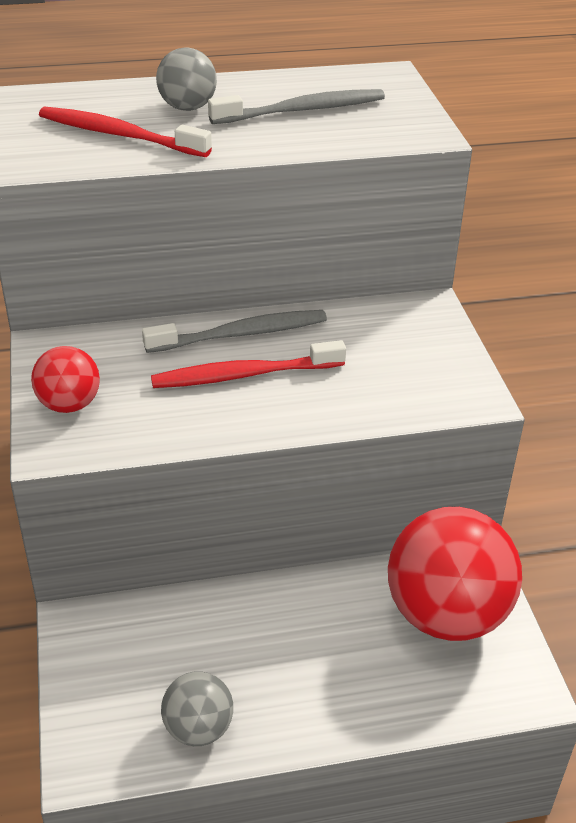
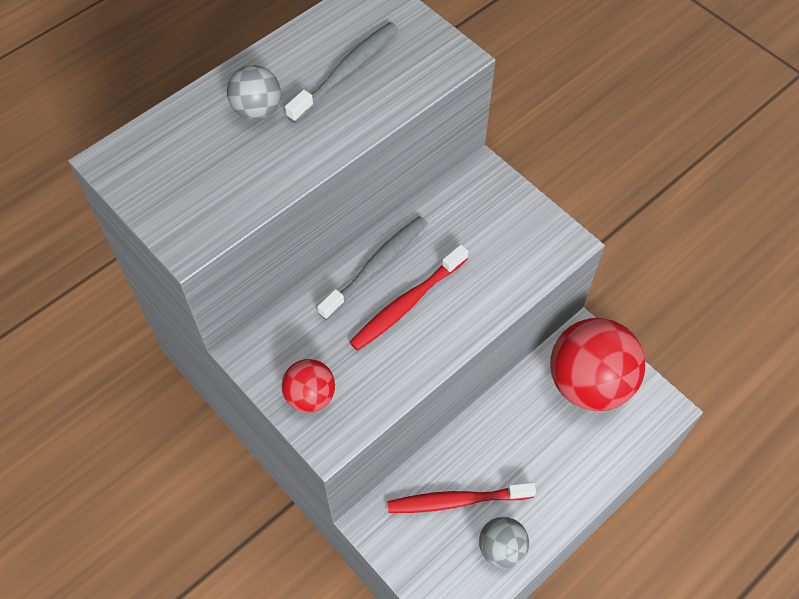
camera: 30 degrees left, 20 degrees up
(119, 135) = (234, 170): red toothbrush -> red toothbrush (457, 501)

